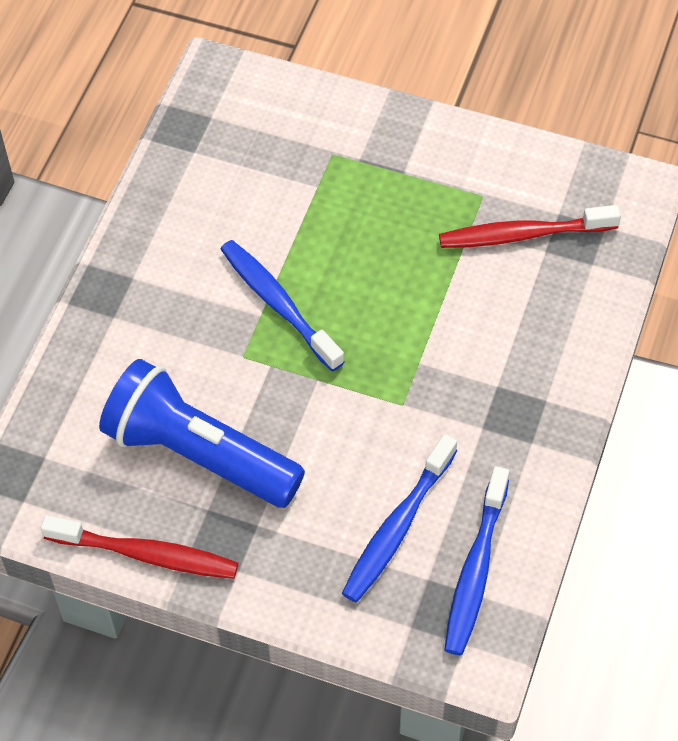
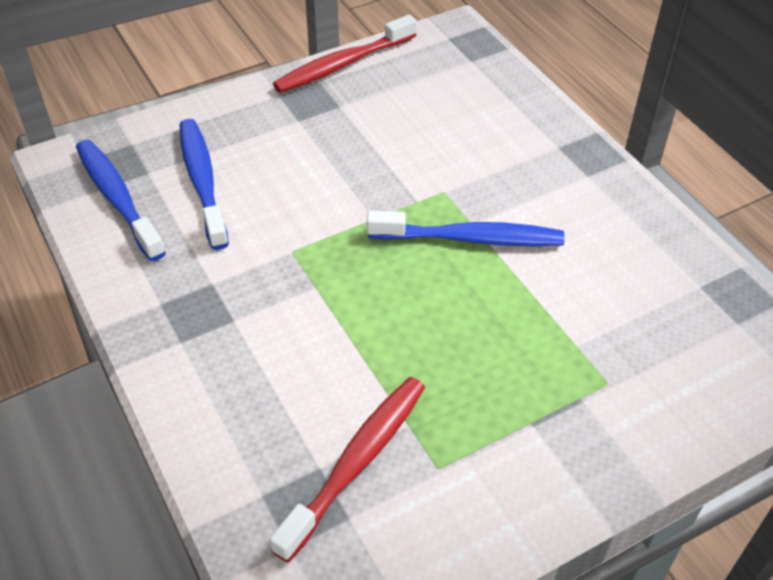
camera: 130 degrees right, 10 degrees down
(199, 453) = (387, 124): blue flashlight -> none

